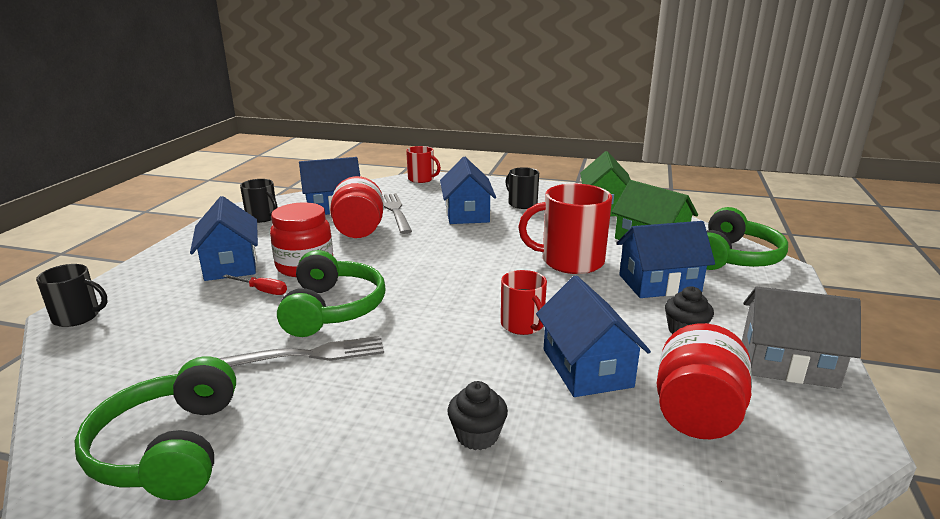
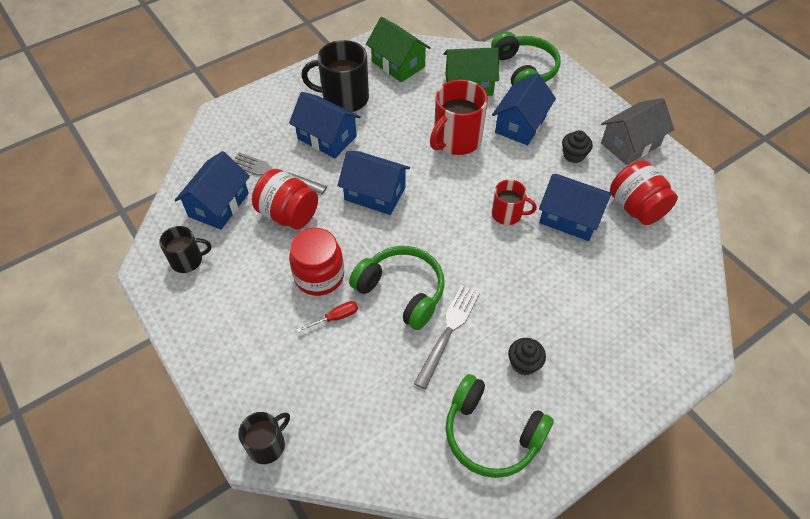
camera: 50 degrees left, 30 degrees up
(231, 264) = (267, 319): blue house -> blue house (375, 193)
(421, 179) = (223, 118): red mug -> none
(477, 435) = (586, 297): black cupcake -> black cupcake (524, 363)
(522, 204) = (344, 98): black mug -> black mug, size x1.72

